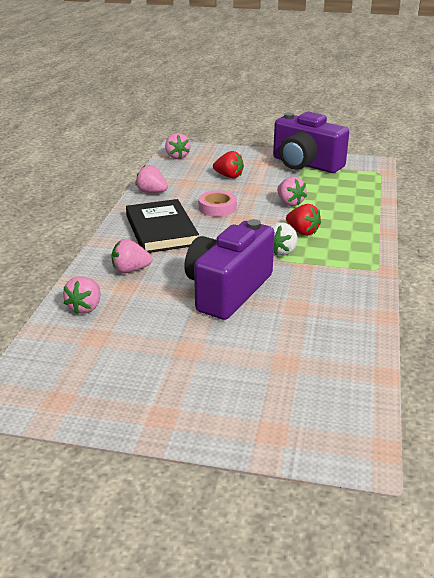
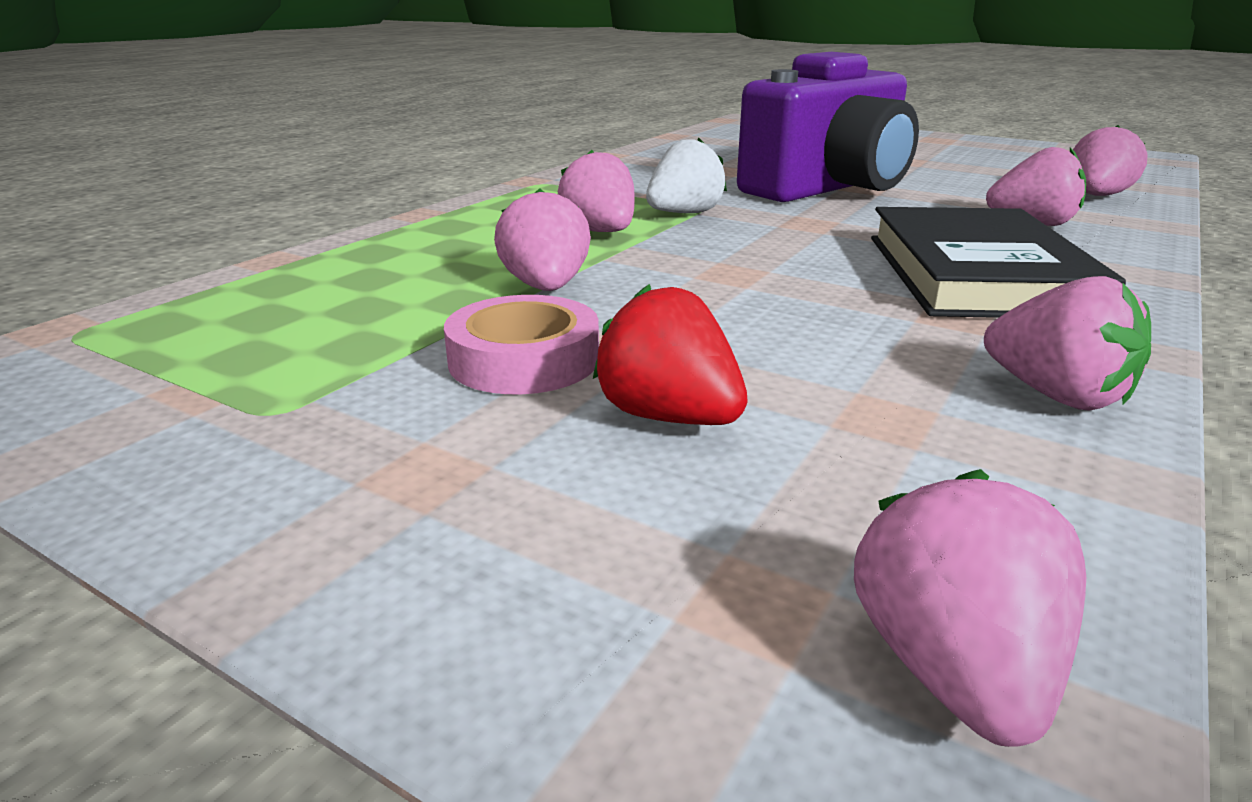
camera: 160 degrees left, 5 degrees down
(217, 208) = (788, 304): pink tape -> pink tape (524, 360)
(302, 232) = (600, 232): red strawberry -> pink strawberry
(305, 164) = (243, 420): purple camera -> none

